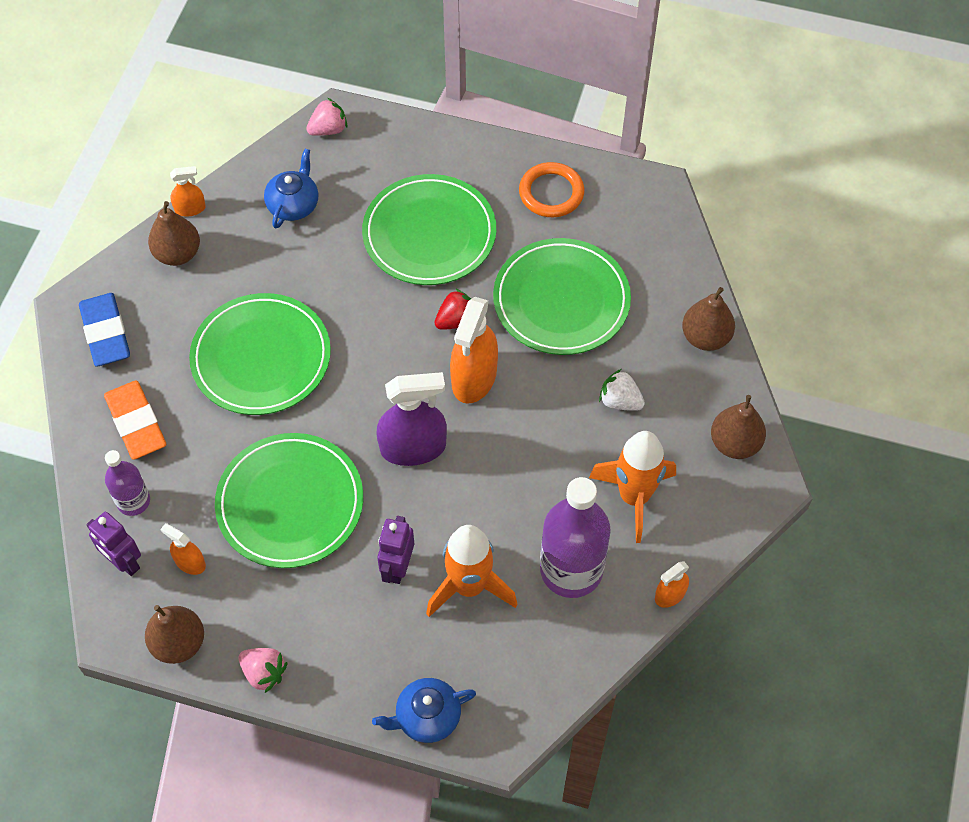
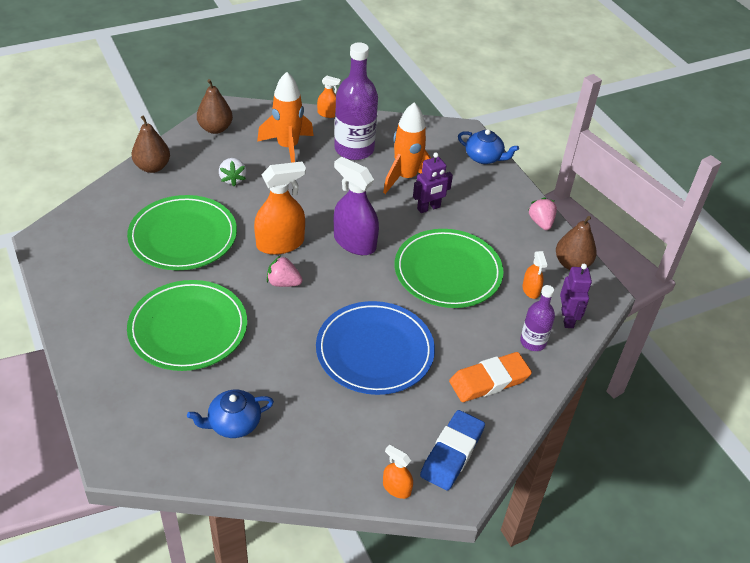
camera: 135 degrees left, 15 degrees down
(136, 423) = (489, 380): orange eraser -> orange eraser turned 45 degrees clockwise
(178, 254) = (346, 463): brown pear -> none
(190, 209) = (299, 489): orange spray bottle -> orange spray bottle (396, 488)
(261, 357) = (375, 351): green plate -> blue plate
(328, 129) = (137, 454): pink strawberry -> pink strawberry (283, 283)
(456, 320) = (247, 274): red strawberry -> none
(551, 193) = (93, 287): orange ring -> none

